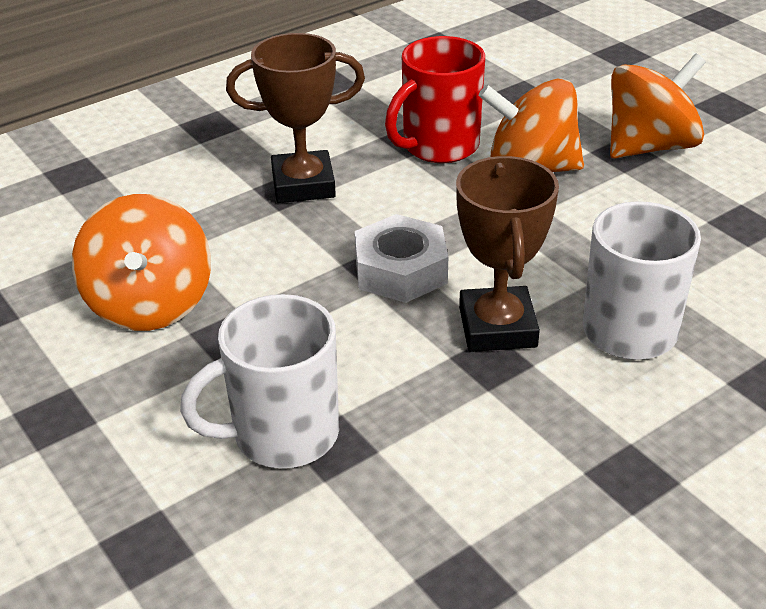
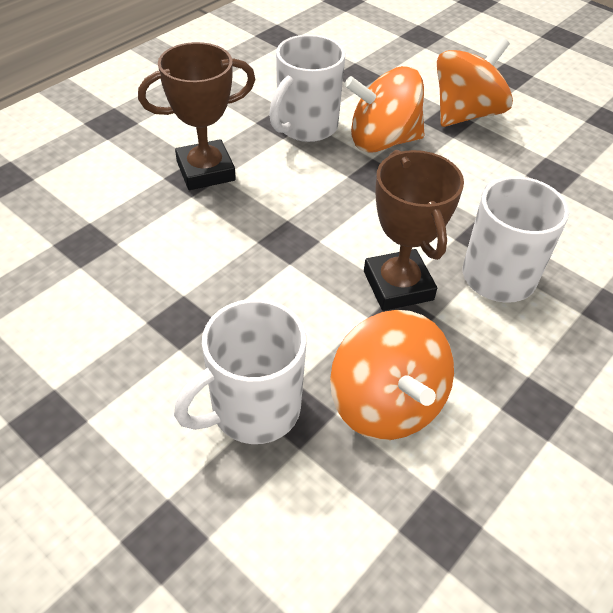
camera: 15 degrees left, 10 degrees up
(150, 304) = (105, 298): orange spinning top -> orange spinning top (386, 404)
(401, 270) = (307, 242): white nut -> none
(438, 146) = (305, 127): red mug -> white mug

